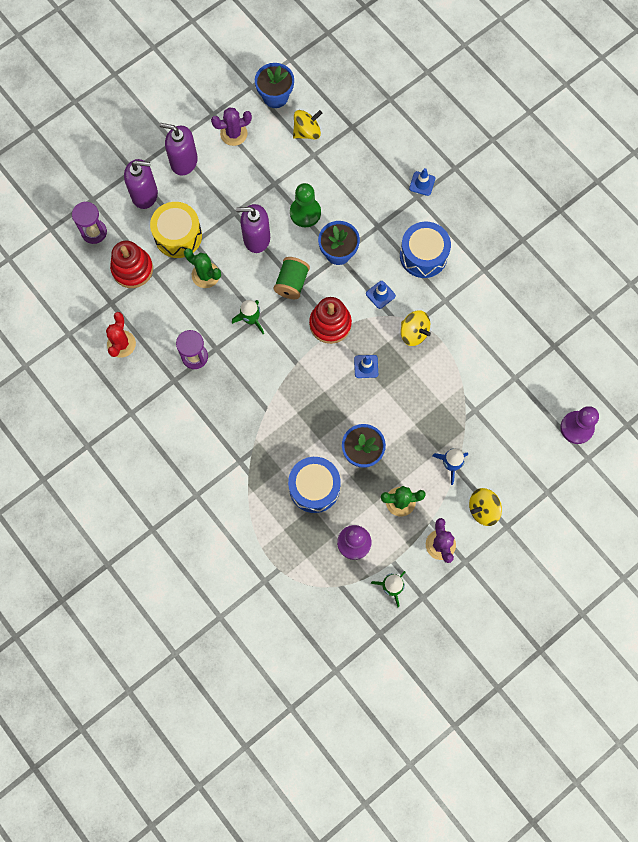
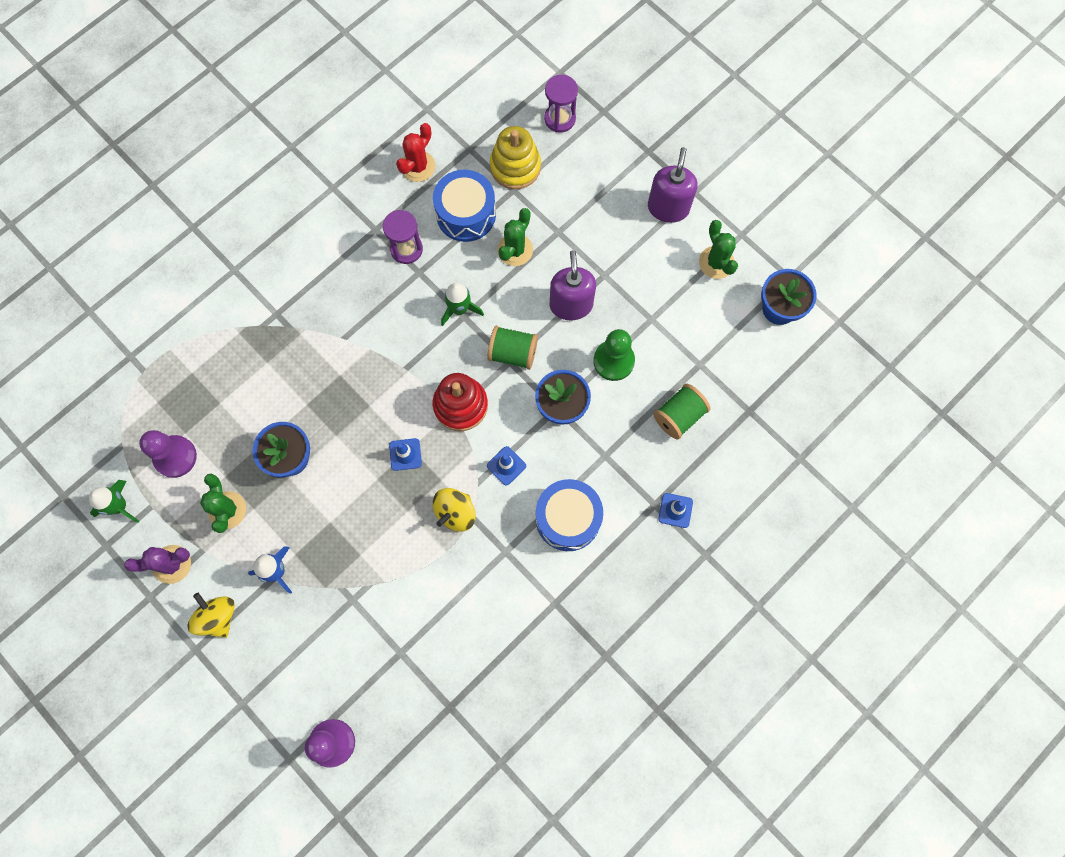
camera: 85 degrees right, 0 degrees up
(121, 344) = (418, 166): red cactus -> red cactus turned 60 degrees counterclockwise
(132, 269) = (515, 167): red stacking toy -> yellow stacking toy
(145, 194) = (616, 168): purple soap dispenser -> none
(178, 236) = (565, 212): yellow drum -> none
(233, 134) = (716, 262): purple cactus -> green cactus
(307, 132) = (732, 353): yellow spinning top -> none
(314, 487) = (244, 404): blue drum -> blue drum (466, 214)
(352, 173) = (679, 416): none -> green spool

